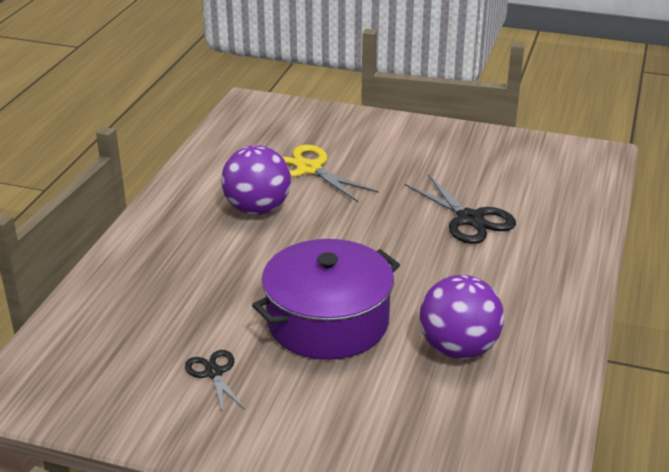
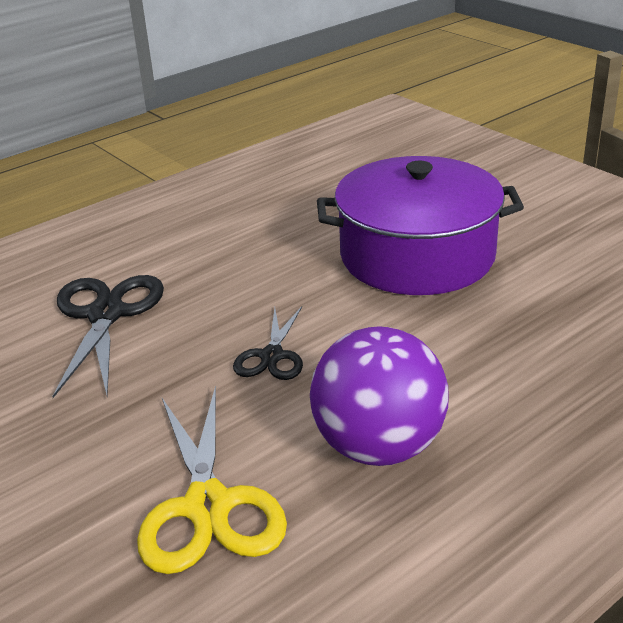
camera: 145 degrees left, 0 degrees up
(214, 373) = (581, 245): black scissors -> black scissors (272, 356)
(458, 348) = (313, 199): purple ball -> none

